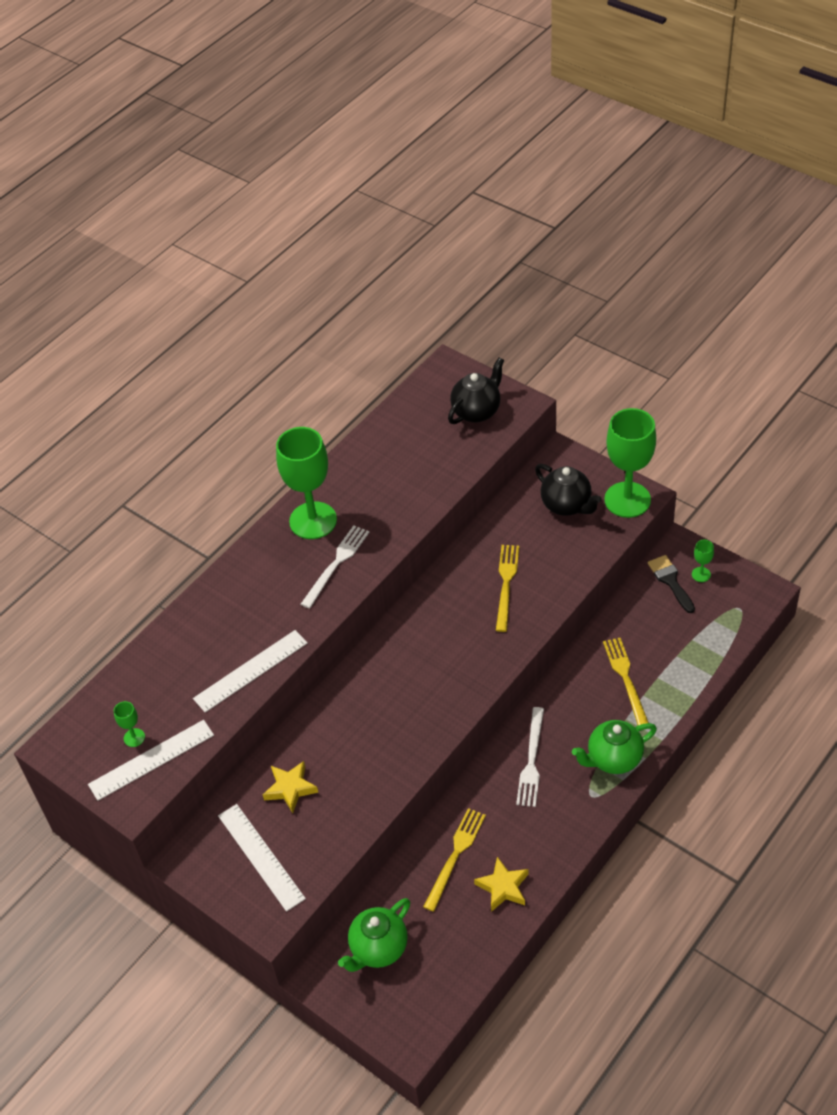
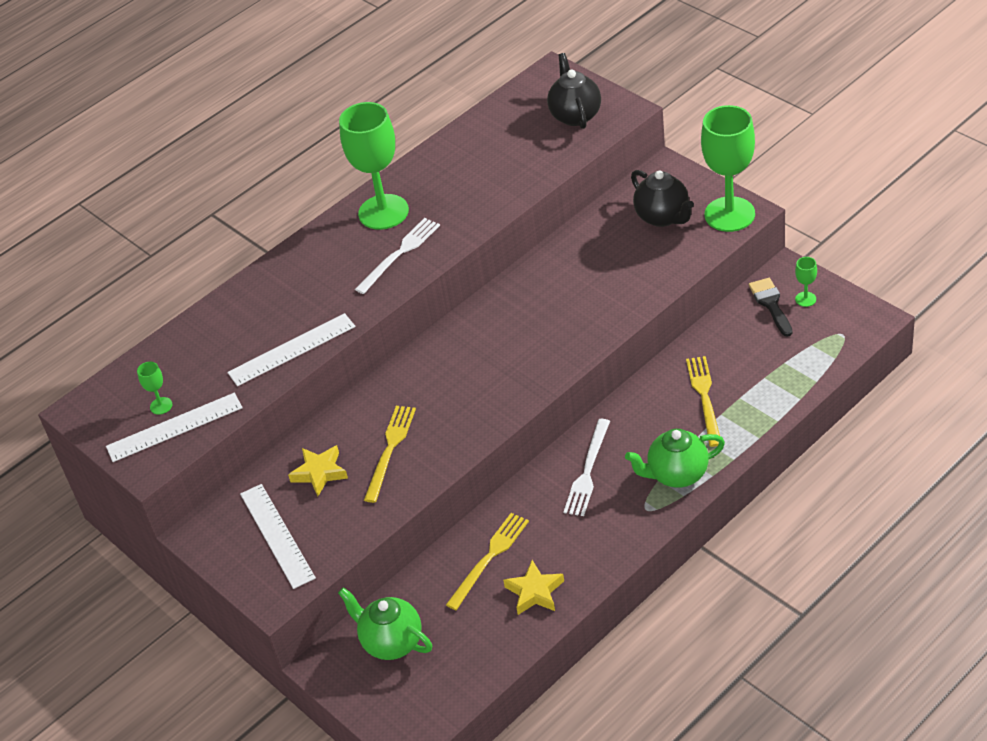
camera: 10 degrees right, 5 degrees down
(378, 948) = (391, 642): green teapot -> green teapot turned 75 degrees clockwise
(477, 411) = (575, 115): black teapot -> black teapot turned 60 degrees counterclockwise
(506, 584) = (583, 290): yellow fork -> yellow fork (390, 450)

